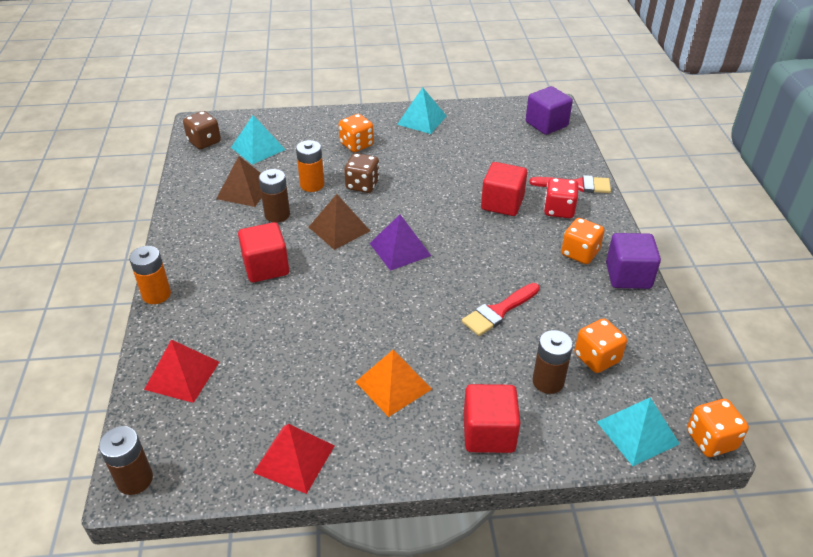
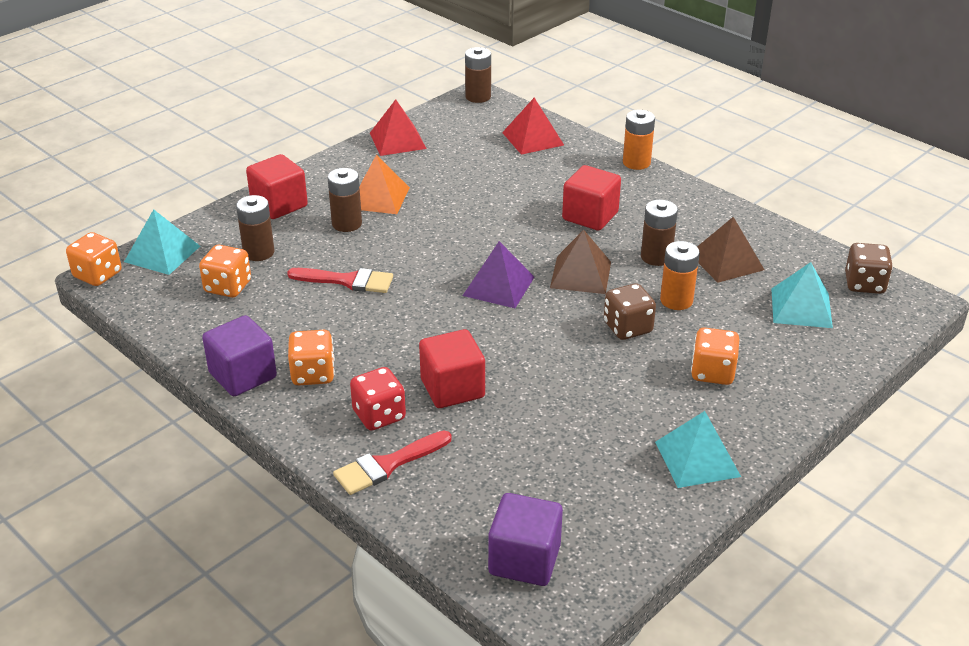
camera: 140 degrees right, 5 degrees down
(449, 370) = (347, 224): none -> brown battery
(498, 311) = (347, 281): red brush -> red brush turned 90 degrees clockwise

